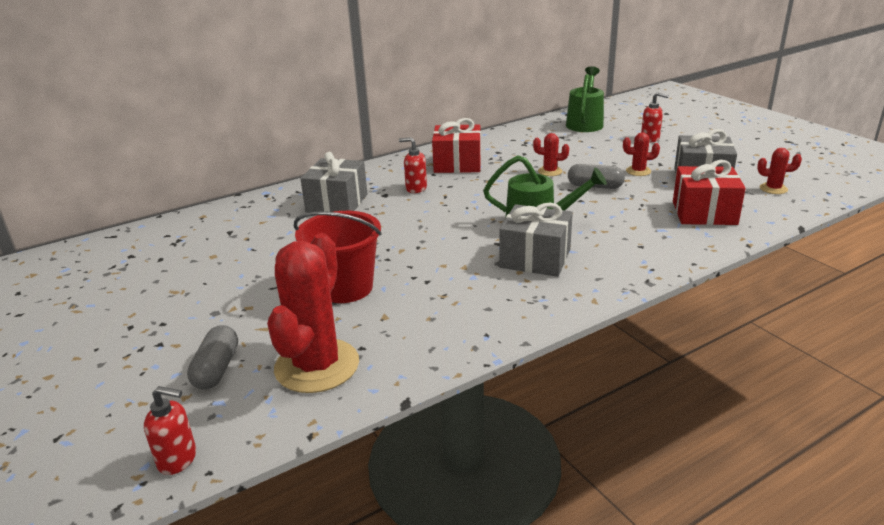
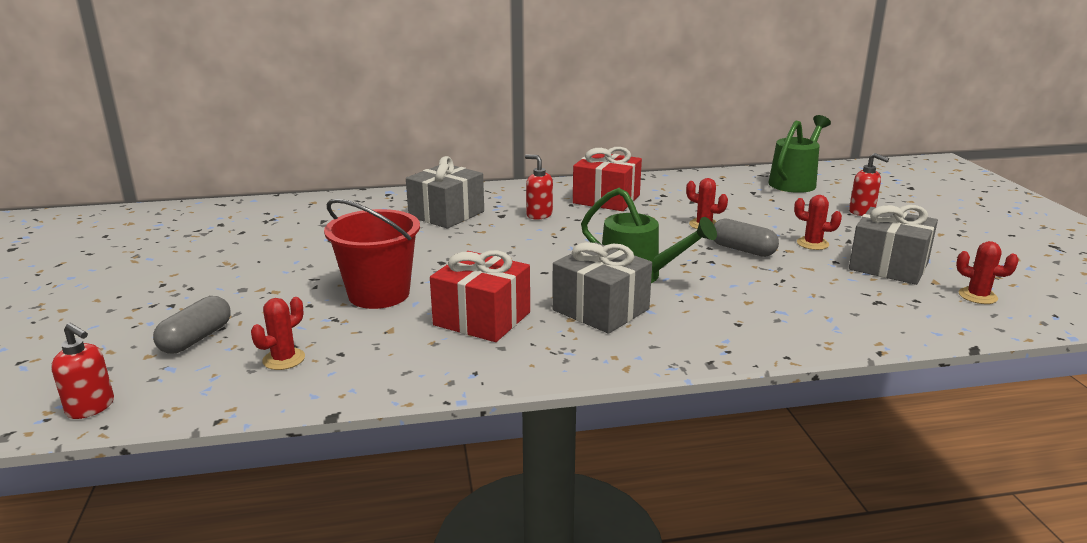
camera: 20 degrees right, 5 degrees down
(317, 366) = (284, 359): red cactus -> red cactus, size x0.44
(704, 213) = (854, 305): red gift -> red gift (482, 319)

